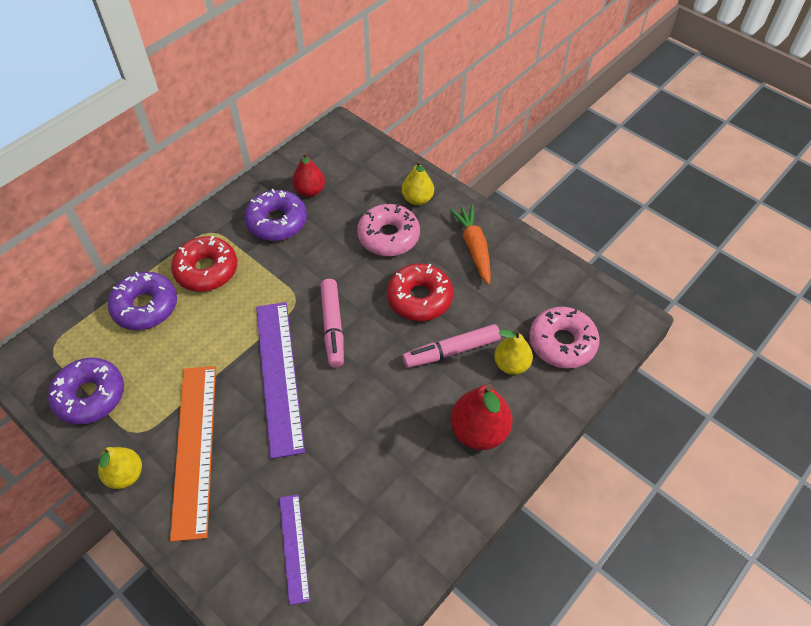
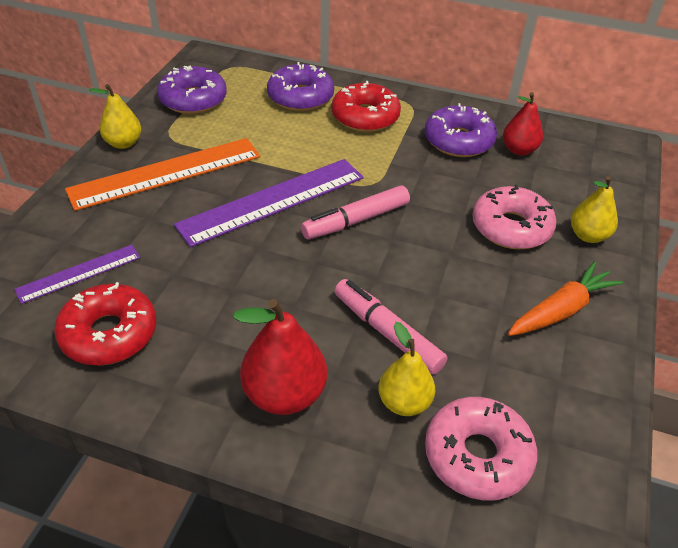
camera: 65 degrees right, 10 degrees down
(419, 298) = (444, 280): red donut -> red donut (109, 334)

